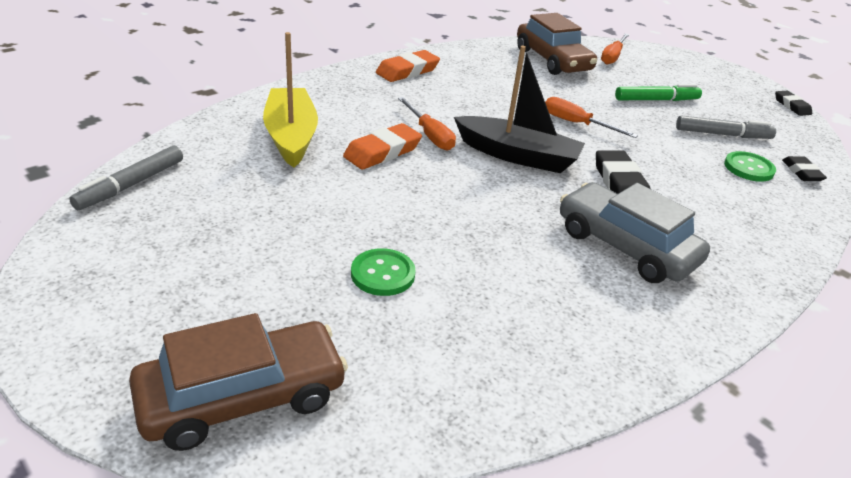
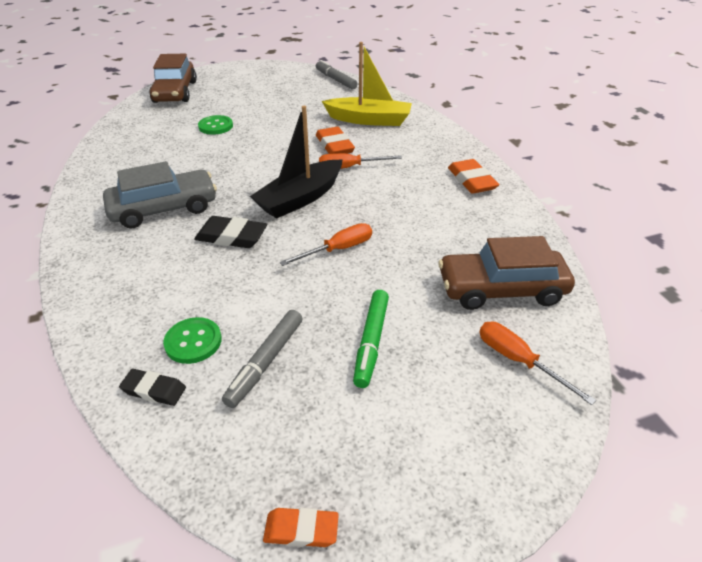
camera: 115 degrees right, 5 degrees up
(792, 106) = (301, 530): black eraser -> orange eraser

